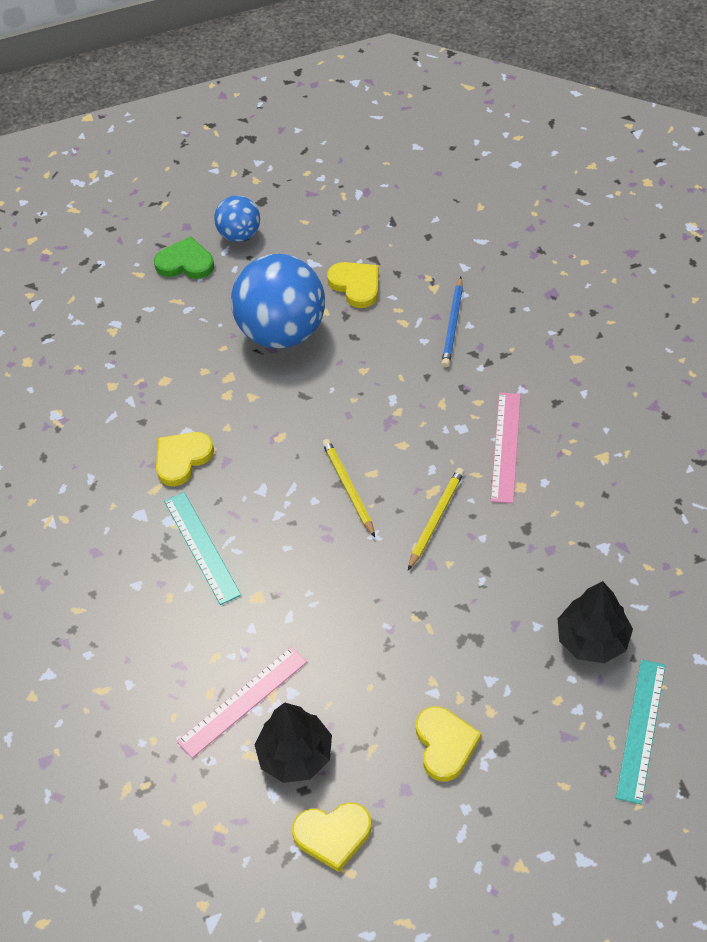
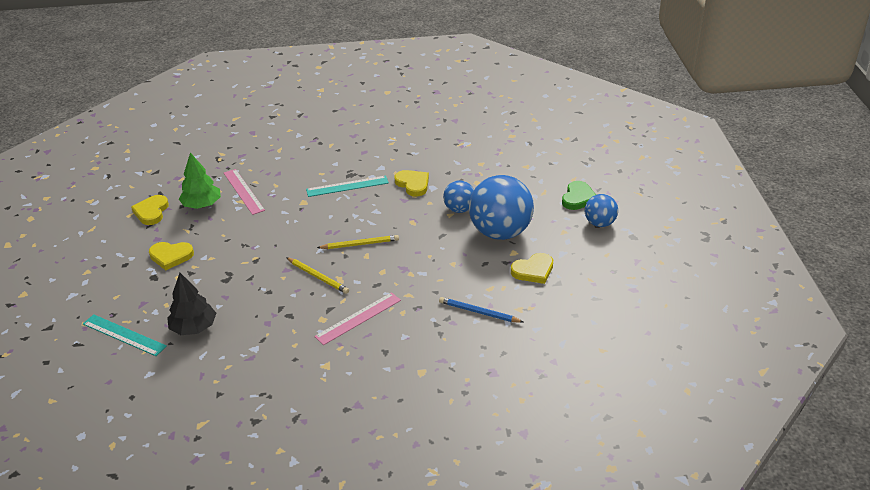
camera: 100 degrees right, 15 degrees down
(237, 388) = (459, 209): none -> blue ball
(295, 755) = (202, 205): black tree -> green tree
(505, 446) = (358, 318): pink ruler -> pink ruler turned 60 degrees counterclockwise

